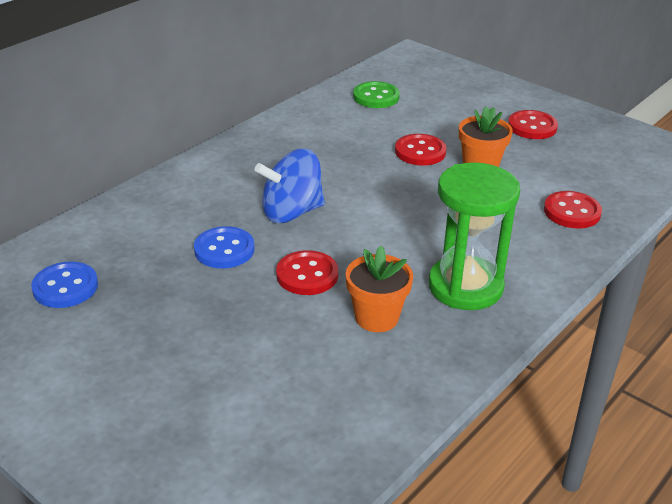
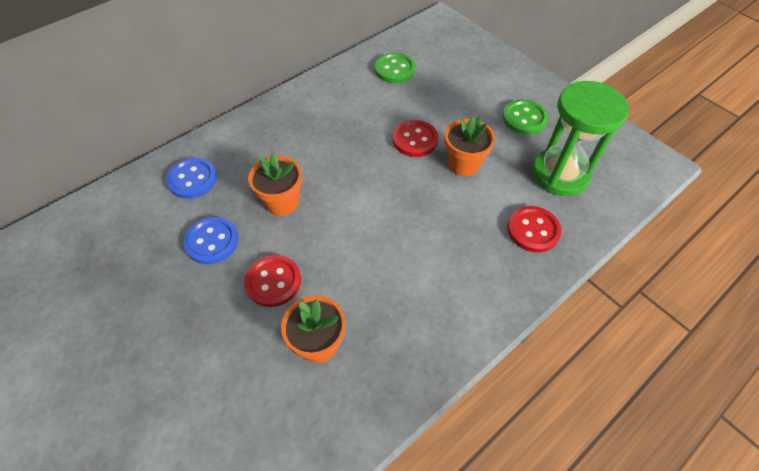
camera: 10 degrees right, 20 degrees up
(65, 287) = (69, 270): blue button -> blue button (192, 179)
(291, 212) = (282, 202): blue spinning top -> orange flower pot
(465, 286) = (409, 314): green hourglass -> green hourglass (560, 174)
(532, 127) = (524, 118): red button -> green button

